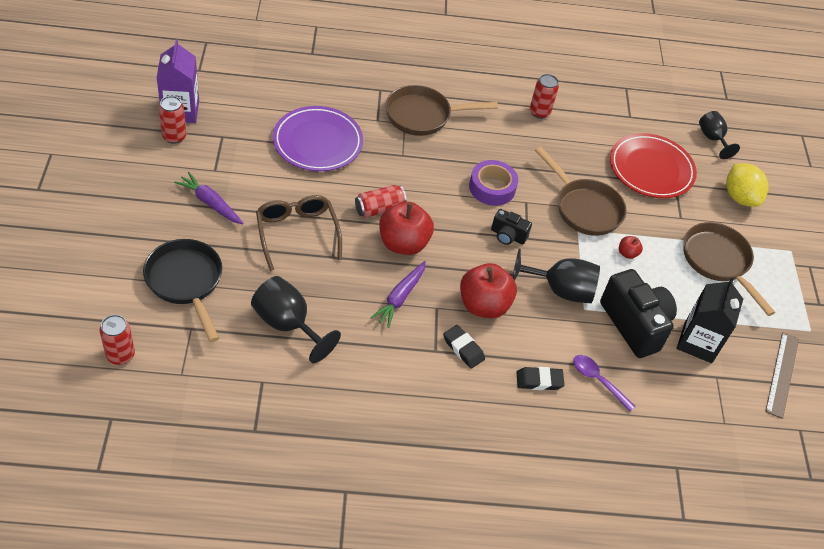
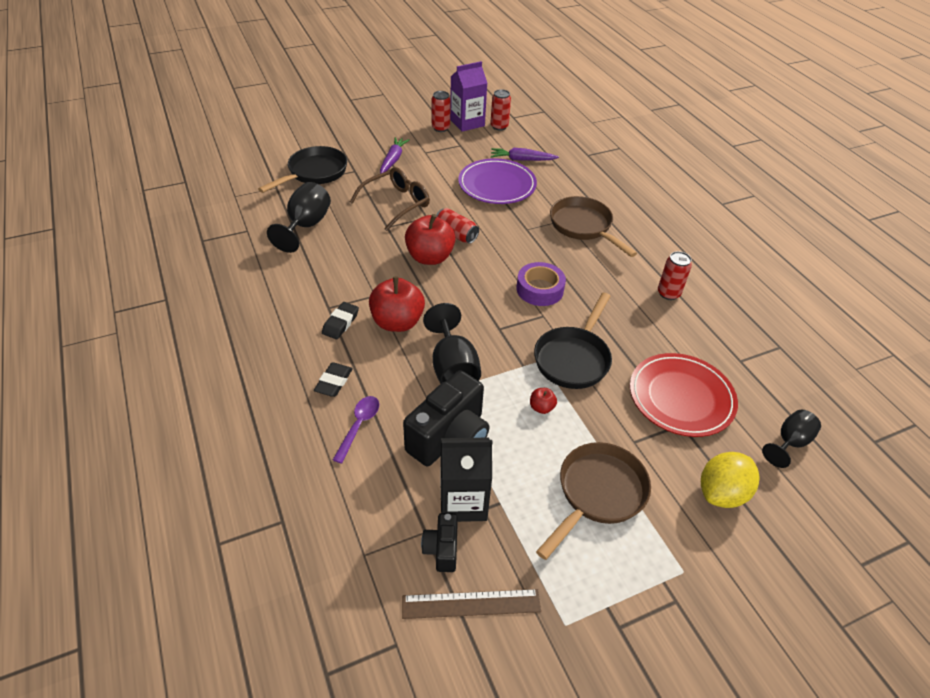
camera: 70 degrees right, 5 degrees down
(120, 355) = (237, 169): red can -> red can (499, 126)
(400, 297) = (371, 272): purple carrot -> purple carrot (522, 160)
(508, 236) = (490, 315): black camera -> black camera (442, 549)
(539, 381) = (334, 382): black eraser -> black eraser turned 45 degrees clockwise
(584, 208) = (573, 358): brown pan -> black pan

